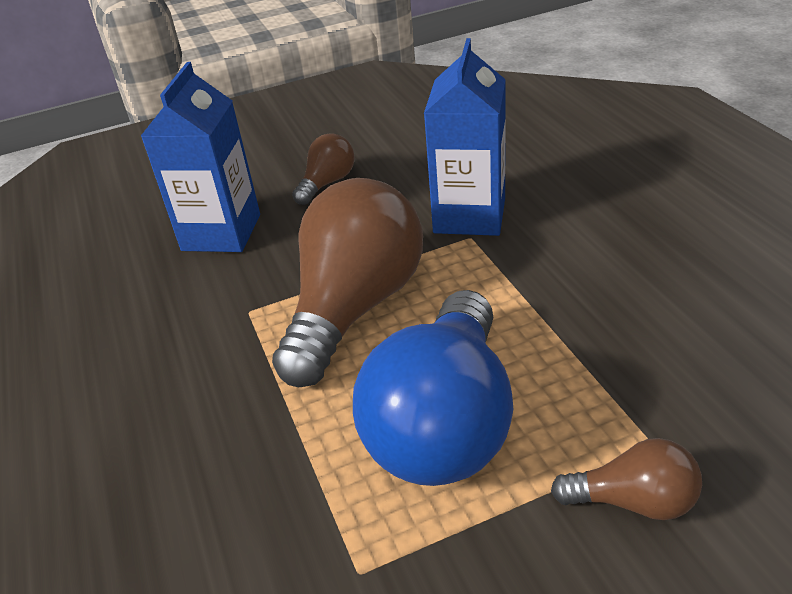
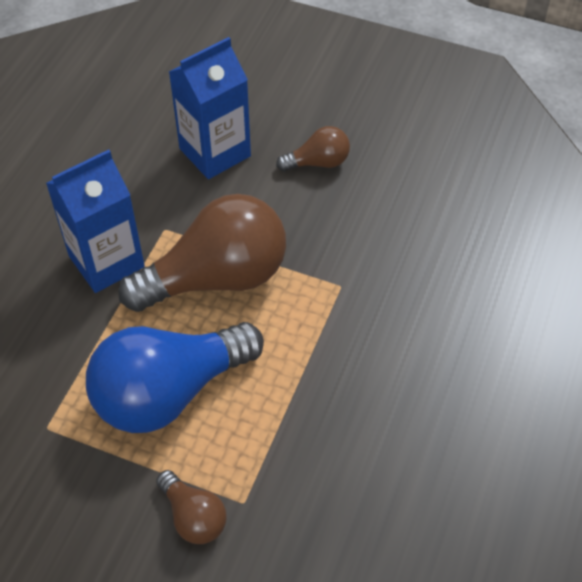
camera: 40 degrees right, 15 degrees up
(469, 215) = (363, 268): blue carton -> blue carton (106, 261)

